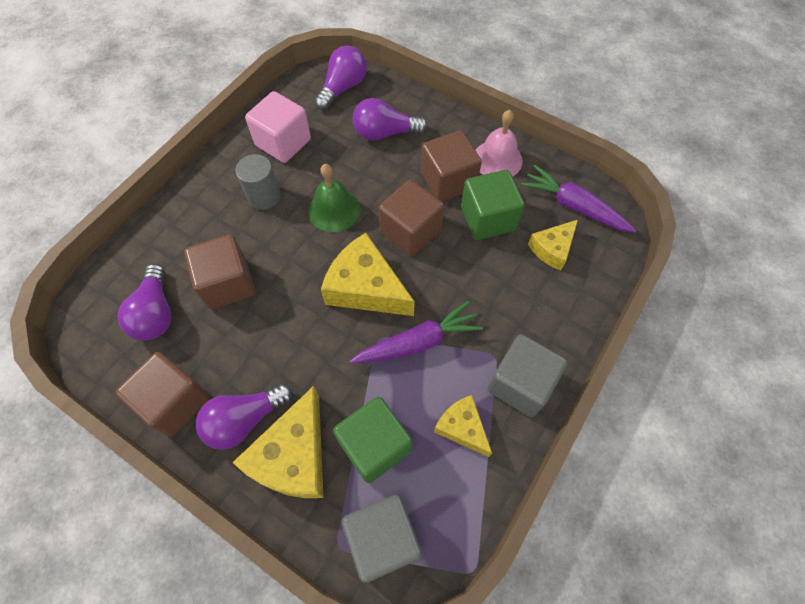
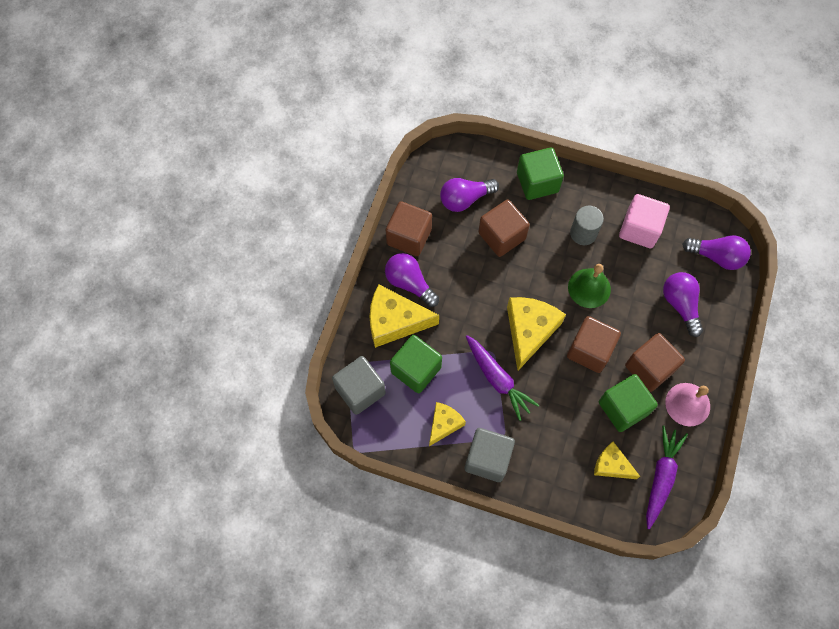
camera: 75 degrees right, 5 degrees up
(176, 224) = (537, 182): none -> green cube

